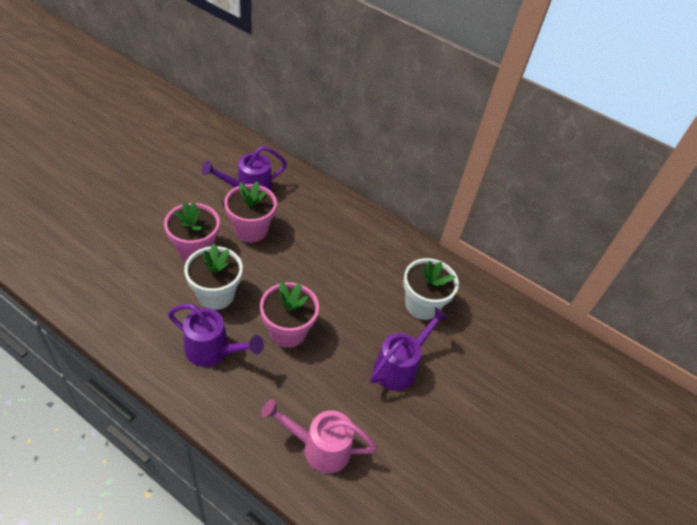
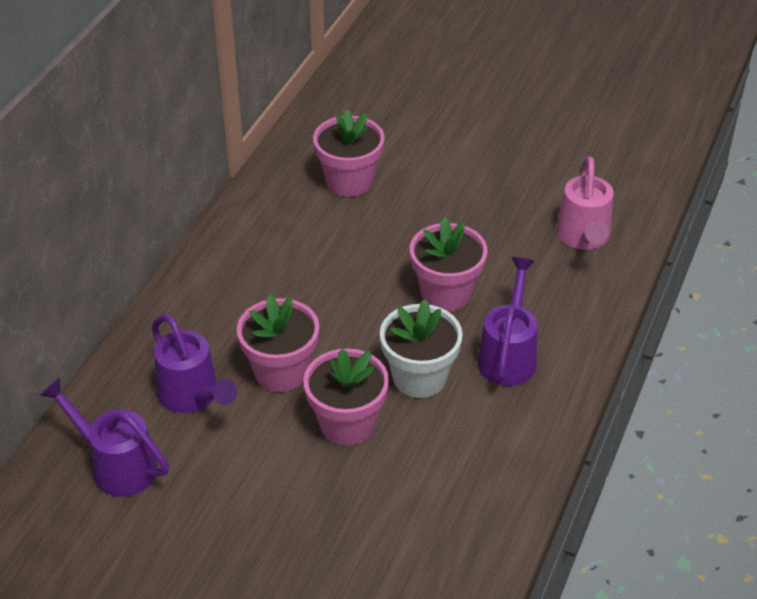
camera: 95 degrees left, 5 degrees down
(399, 367) = (450, 190): purple watering can -> purple watering can (117, 465)
(422, 305) = (349, 181): white flower pot -> pink flower pot

